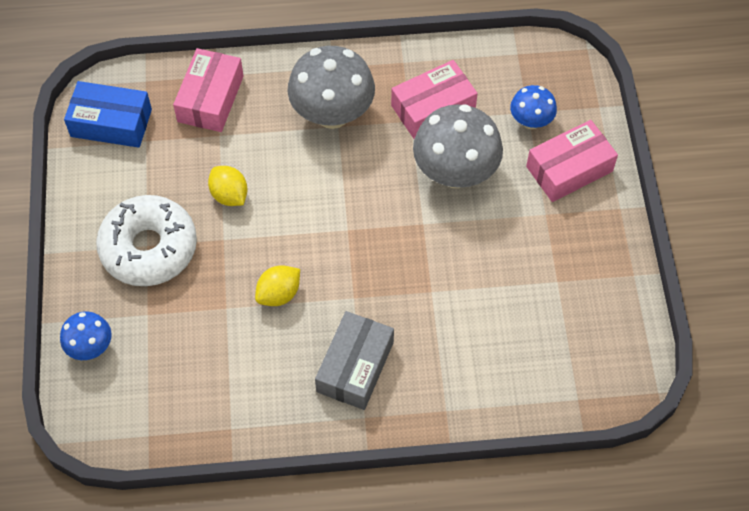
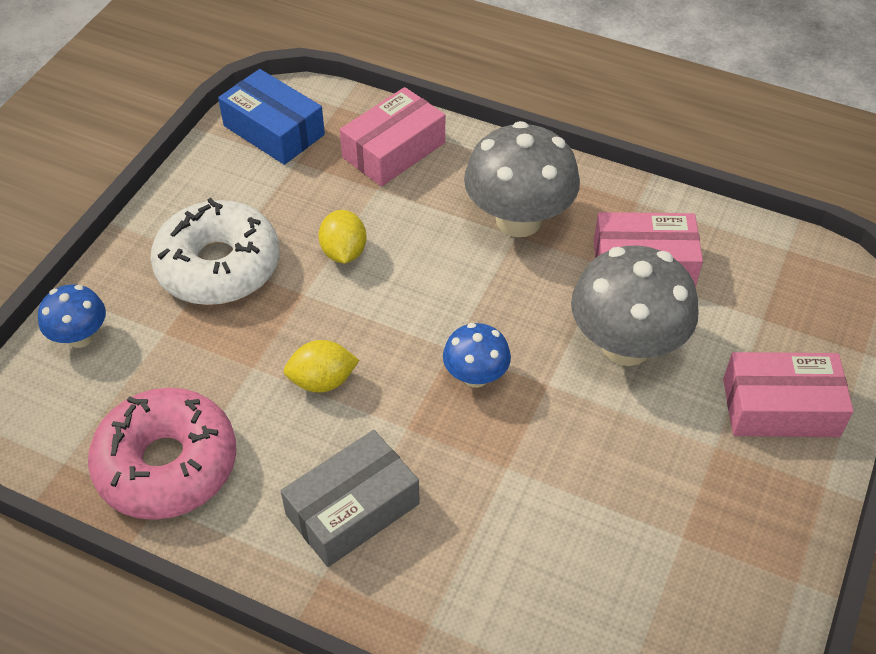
camera: 30 degrees right, 10 degrees down
(217, 401) = (167, 464): none -> pink donut
(531, 121) = (761, 330): blue mushroom -> blue mushroom (475, 376)

